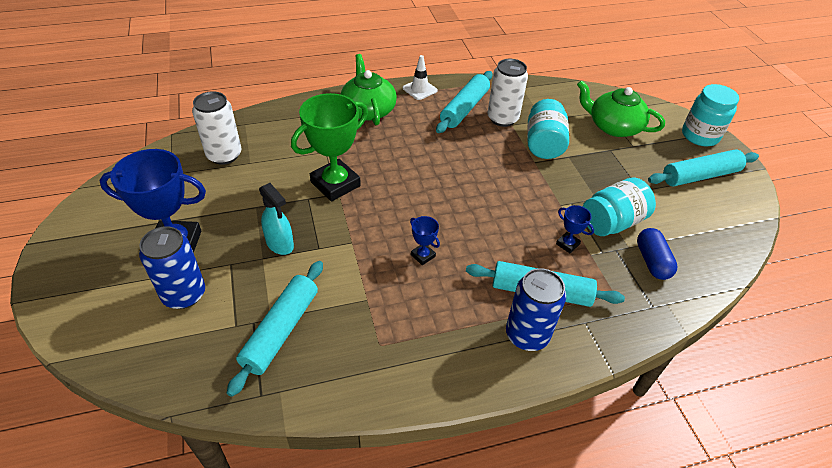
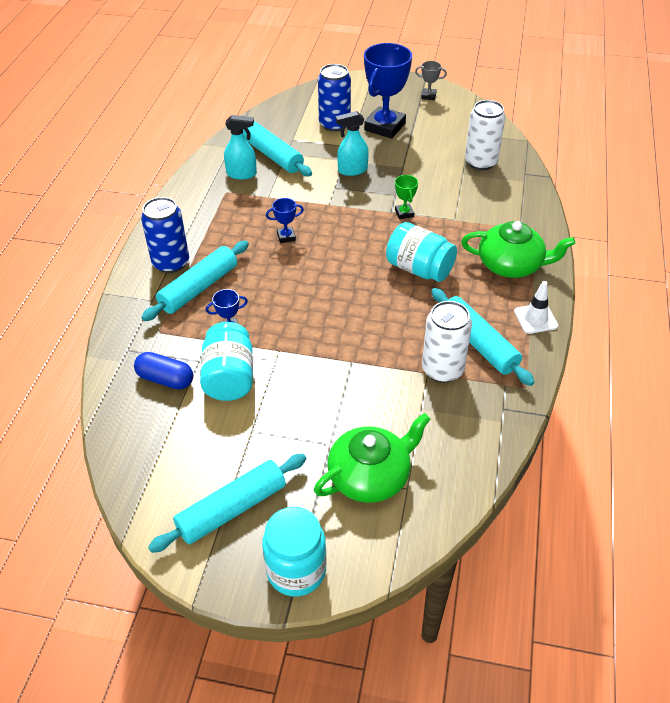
camera: 120 degrees right, 0 degrees up
(90, 226) = (428, 96): none -> grey trophy
(335, 184) = (404, 213): green trophy -> green trophy, size x0.45
(335, 345) = (242, 174): none -> turquoise spray bottle
(543, 144) = (376, 384): turquoise jar -> turquoise jar (419, 269)
(700, 176) = (232, 509): turquoise rolling pin -> turquoise rolling pin turned 45 degrees clockwise

